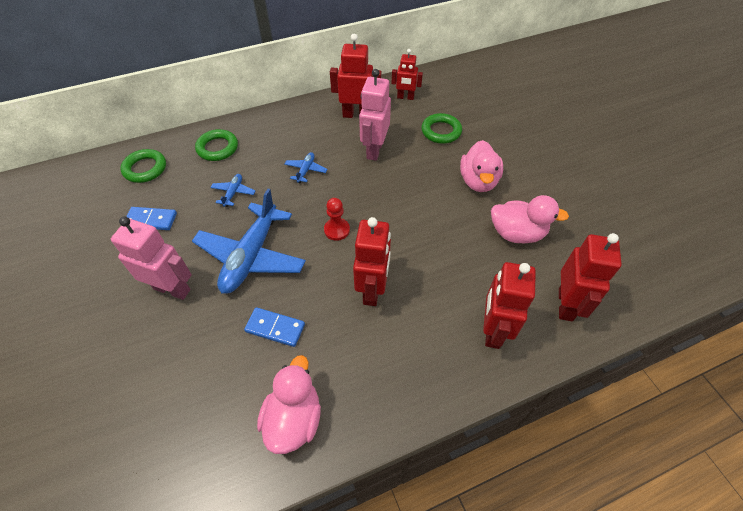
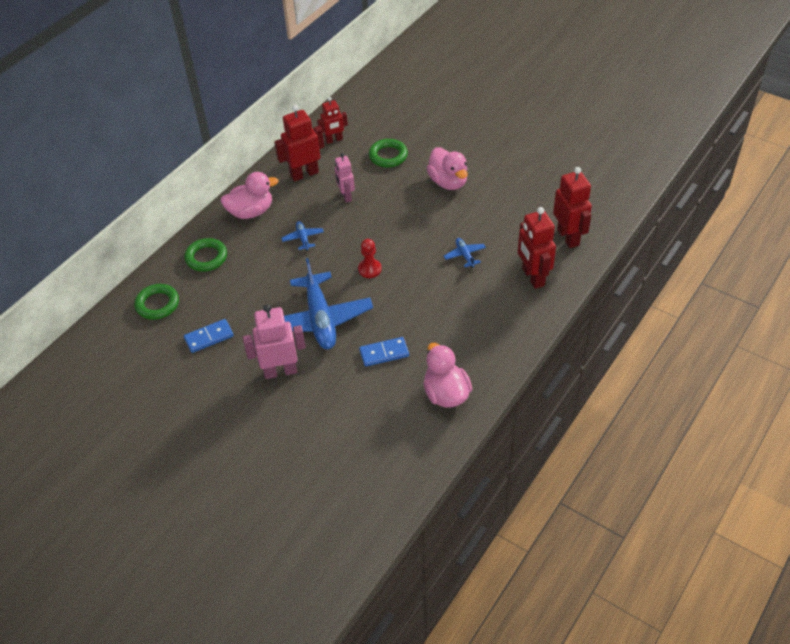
camera: 30 degrees left, 5 degrees down
(233, 193) = (258, 284): blue plane -> blue plane (465, 255)
(372, 290) = (432, 295): red robot -> none
(374, 150) = (346, 196): pink robot -> pink robot, size x0.63
(516, 233) = (504, 207): pink duck -> pink duck (251, 212)

